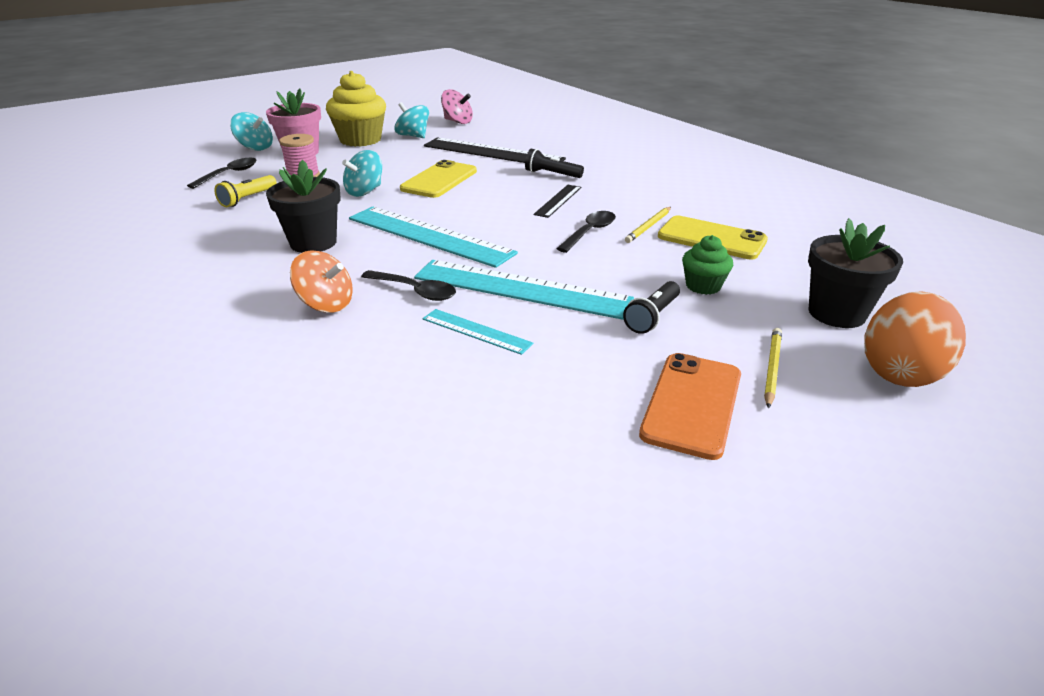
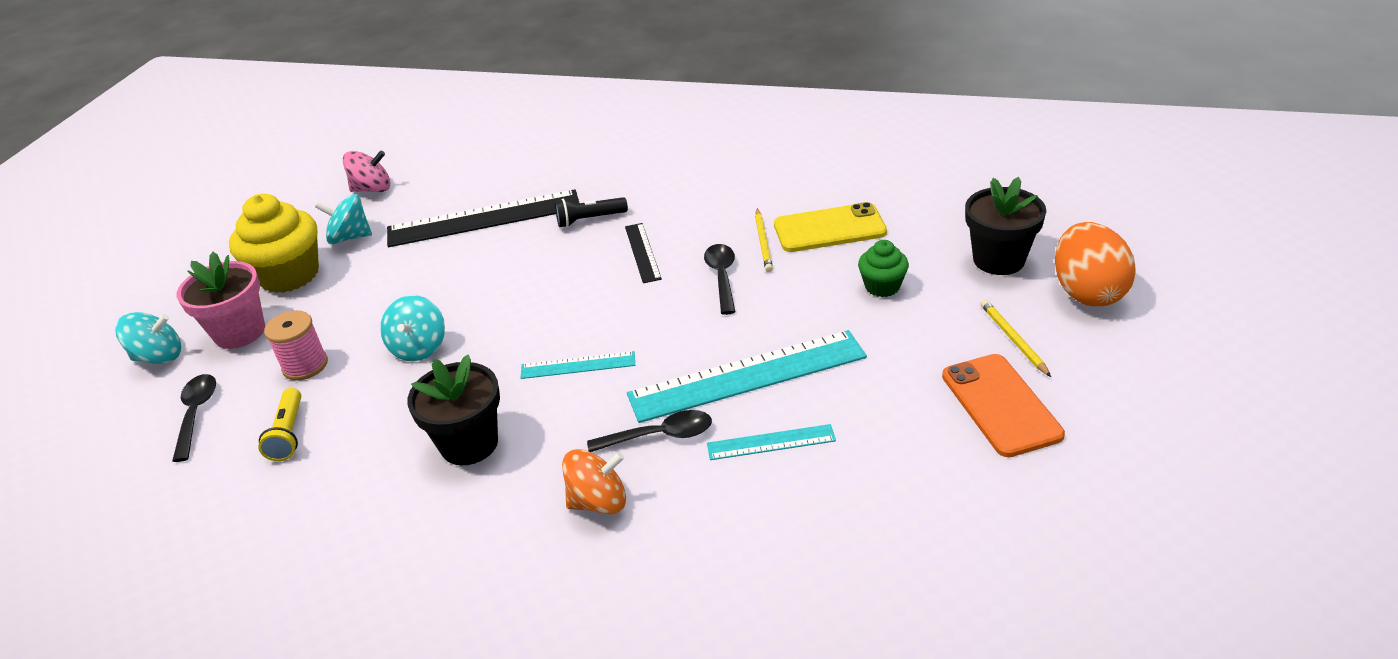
camera: 35 degrees left, 5 degrees up
(429, 235) = (578, 365): turquoise ruler -> turquoise ruler, size x0.49
(439, 180) = (481, 288): yellow phone -> none
(652, 317) = (883, 341): black flashlight -> none

